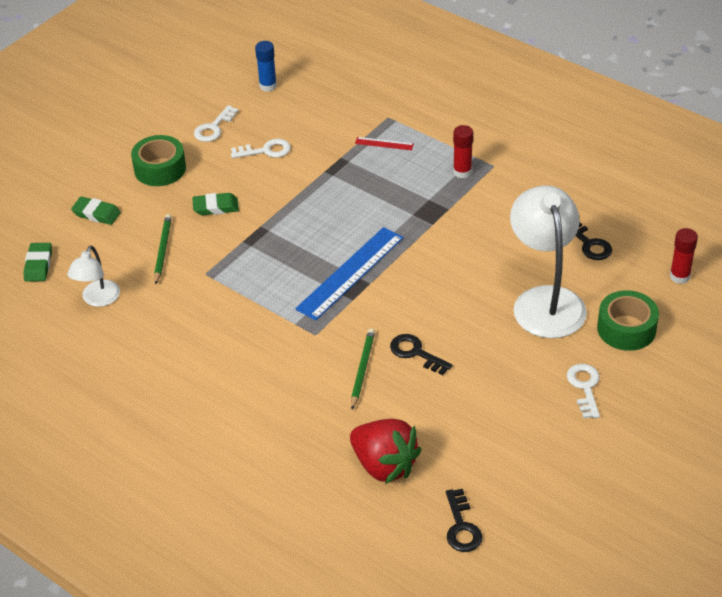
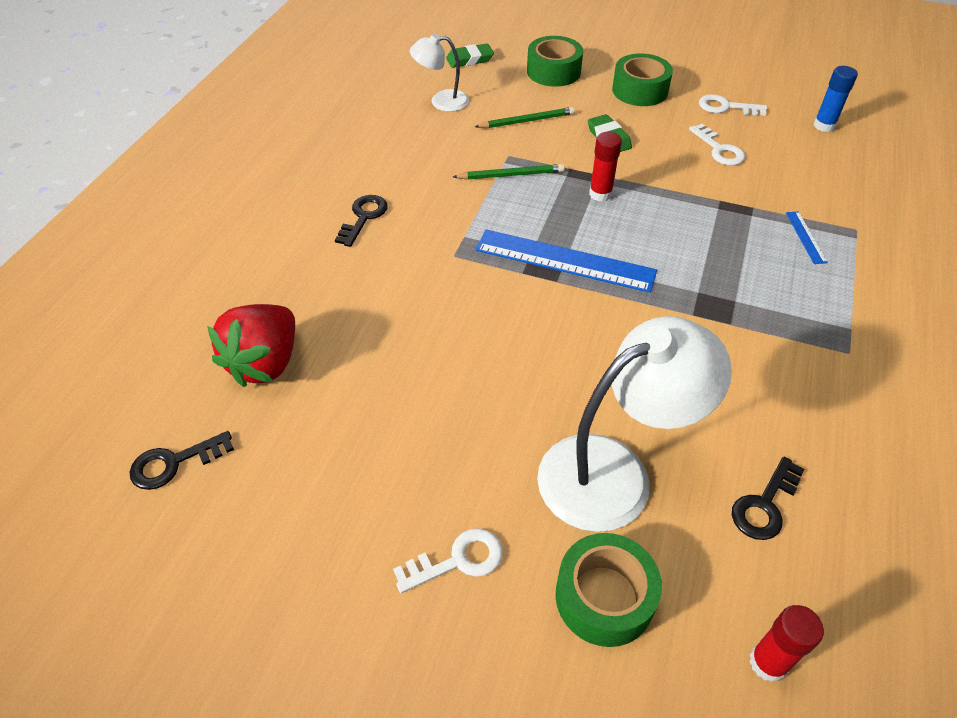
camera: 70 degrees right, 5 degrees up
(96, 213) = (553, 71): green eraser -> green tape
(362, 369) = (413, 307): green pencil -> green pencil (511, 175)
(384, 144) = (805, 237): red ruler -> blue ruler
(416, 353) = (457, 350): black key -> black key (363, 217)
(462, 172) = (811, 322): red glue stick -> red glue stick (600, 194)

